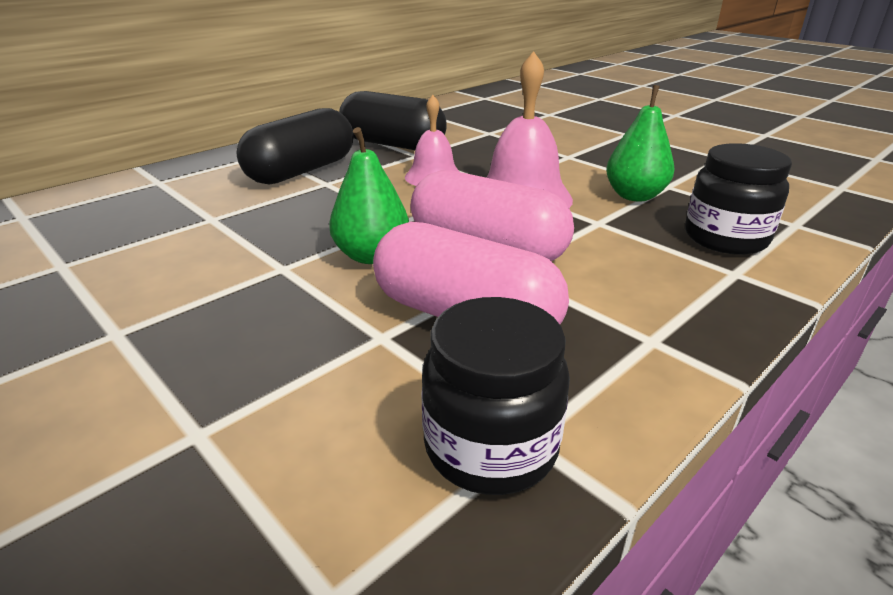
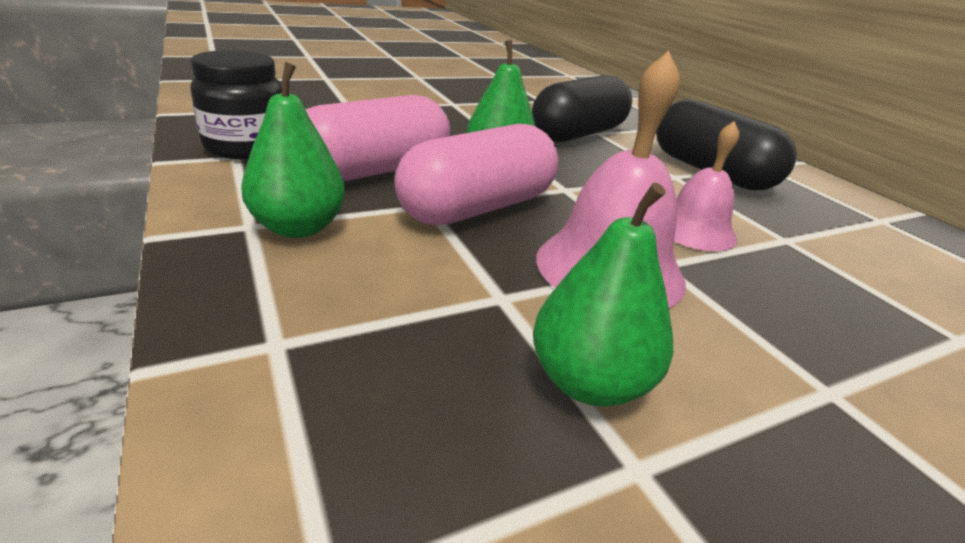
camera: 105 degrees right, 0 degrees up
(393, 144) = (830, 233): black capsule -> black capsule (578, 134)
(623, 314) = (298, 228): none -> green pear
(725, 238) = (365, 400): black jar -> none

